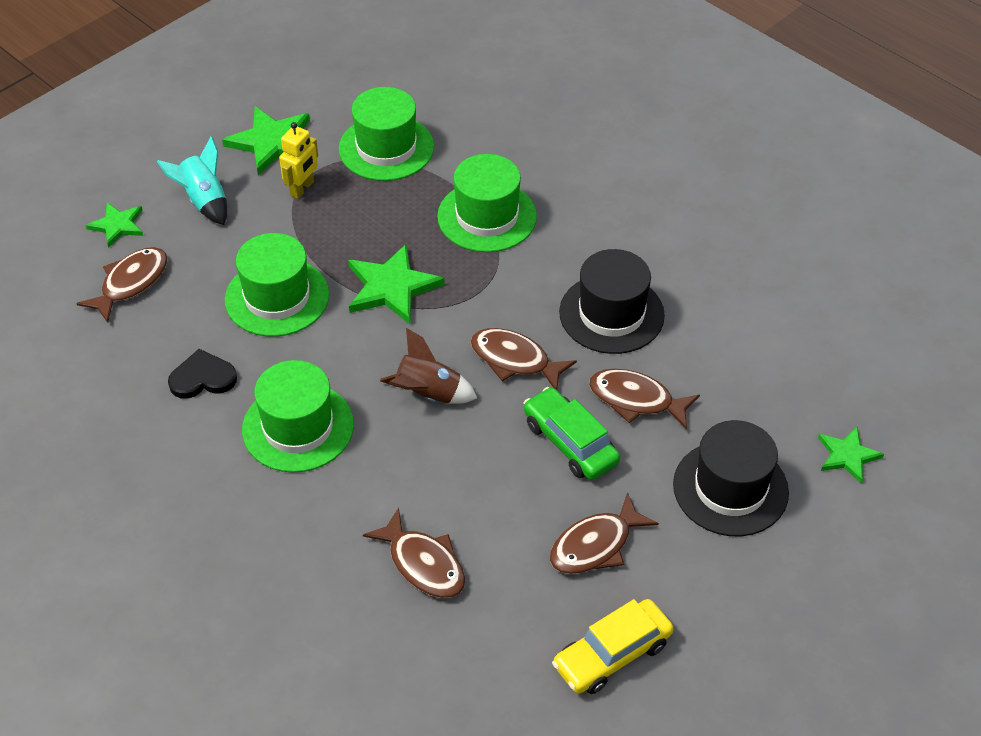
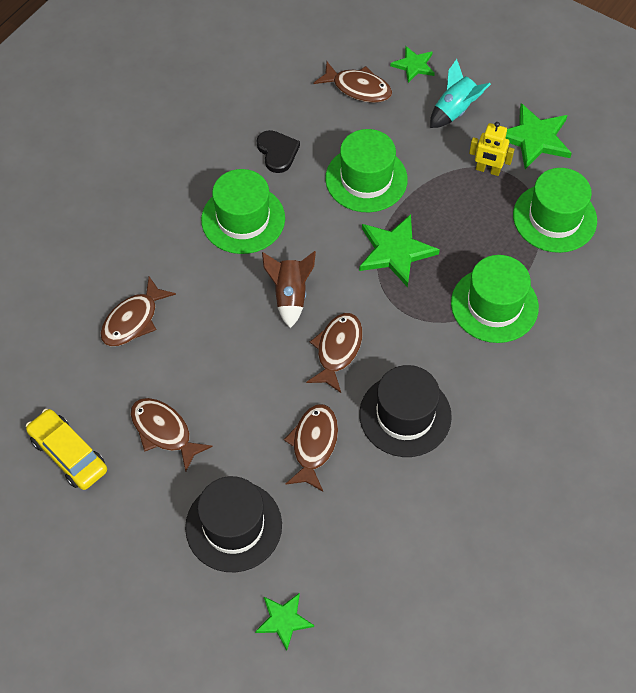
camera: 80 degrees right, 10 degrees up
(570, 442) = (260, 401): green car -> none

